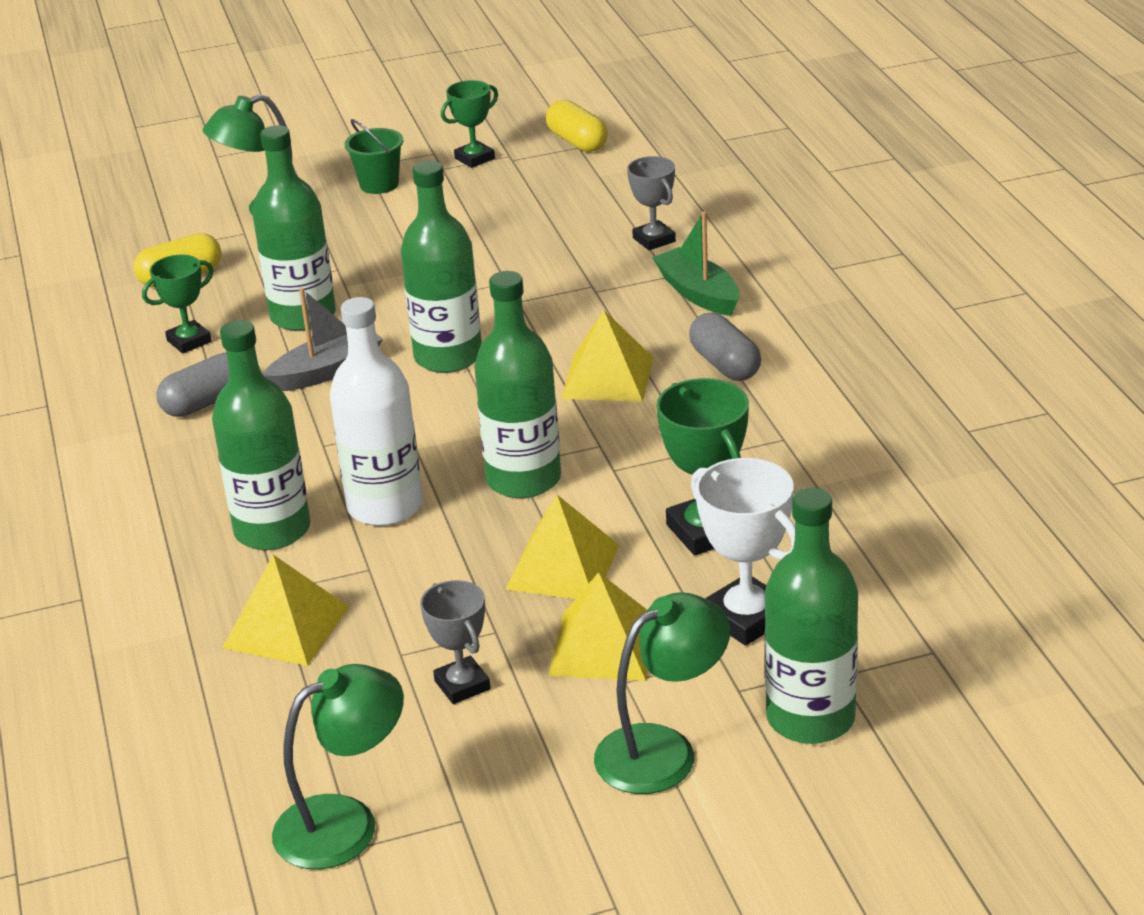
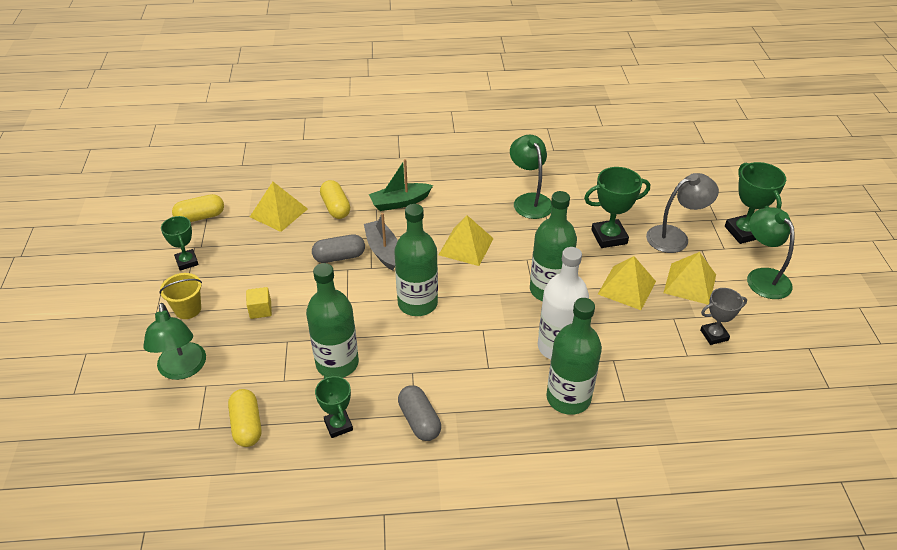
camera: 80 degrees left, 10 degrees up
(286, 627) = (659, 399): yellow pyramid -> yellow pyramid (279, 212)
(327, 371) = (409, 358): grey boat -> grey boat (383, 250)
(345, 823) = (813, 389): green lamp -> green lamp (529, 200)
(379, 184) = (188, 309): green bucket -> yellow bucket
(393, 235) = (260, 310): none -> yellow cube
(654, 240) = (336, 207): grey trophy -> yellow capsule
(725, 365) = (471, 206): grey capsule -> grey capsule (339, 257)
(746, 617) = (675, 237): white trophy -> grey lamp
(810, 718) = (744, 232): green bottle -> green trophy

